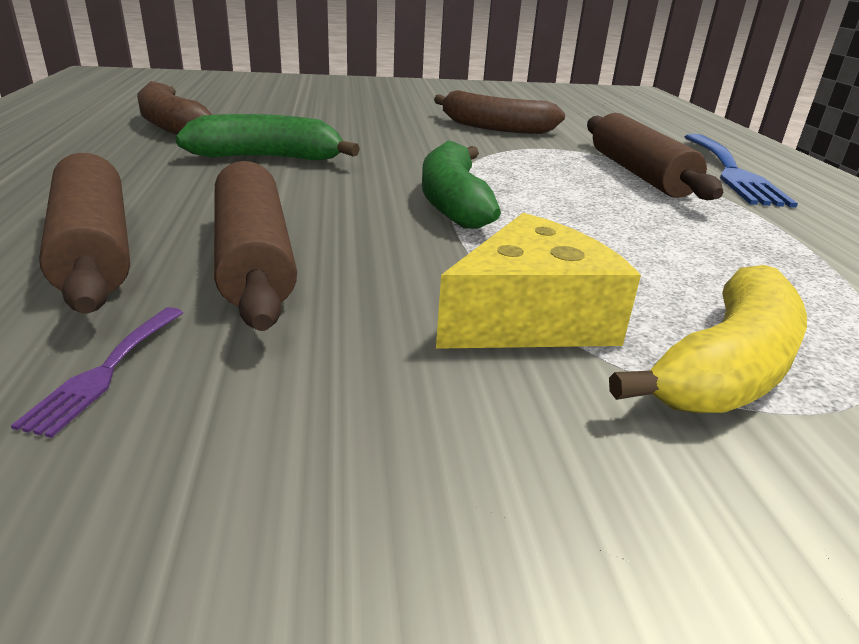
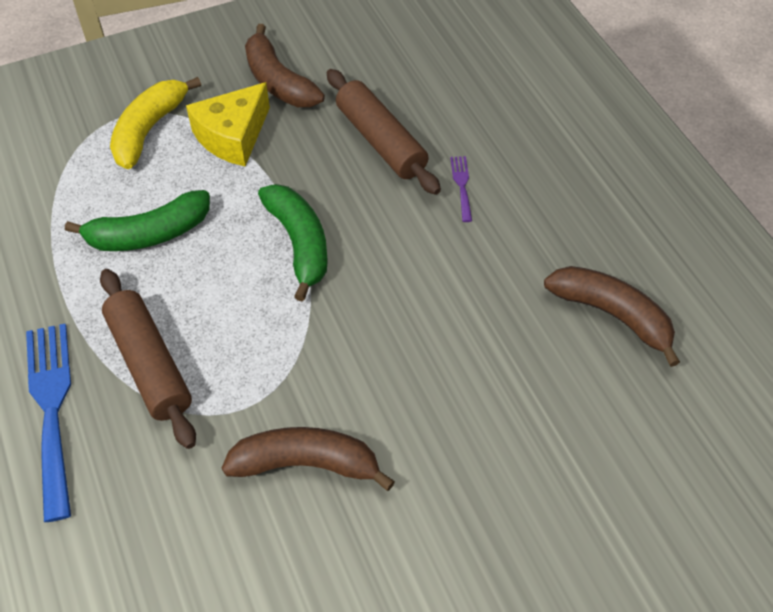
camera: 165 degrees right, 25 degrees up
(94, 248) = (461, 125): brown rolling pin -> none
(105, 371) = (380, 66): purple fork -> purple fork (462, 185)
(268, 158) = (471, 271): green banana -> green banana (149, 234)
(389, 396) = (278, 82): none -> brown banana

